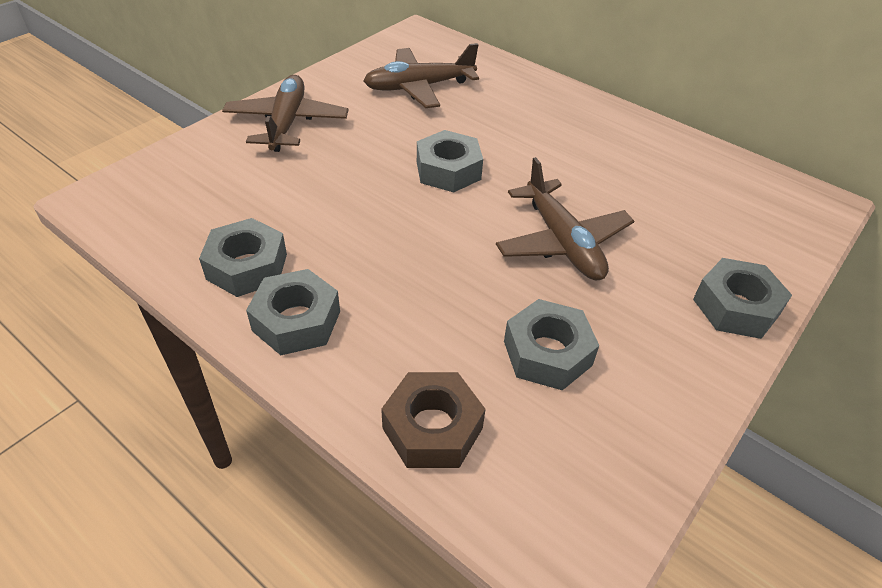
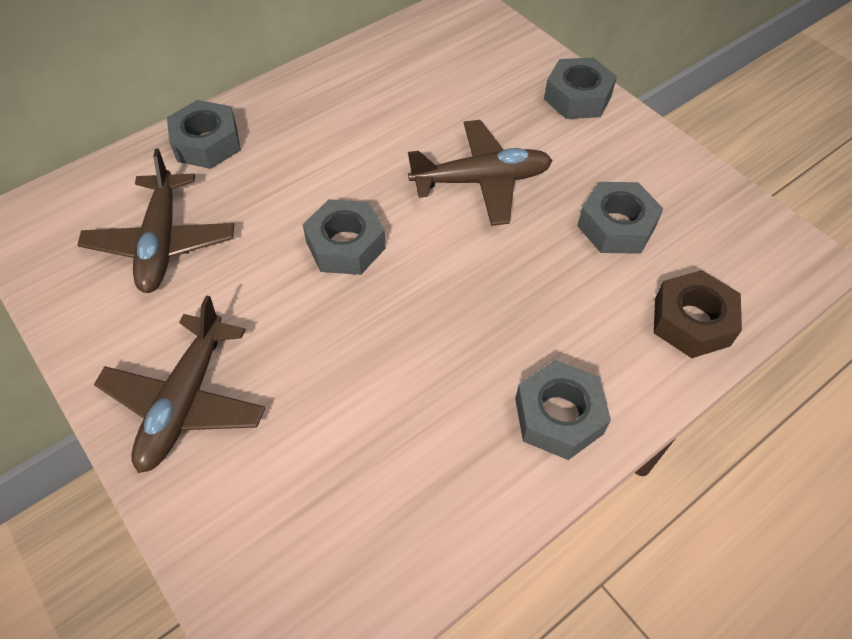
camera: 75 degrees left, 10 degrees up
(247, 266) = (468, 461): grey nut -> grey nut (207, 143)
(287, 123) = (185, 401): brown plane -> brown plane turned 90 degrees counterclockwise

